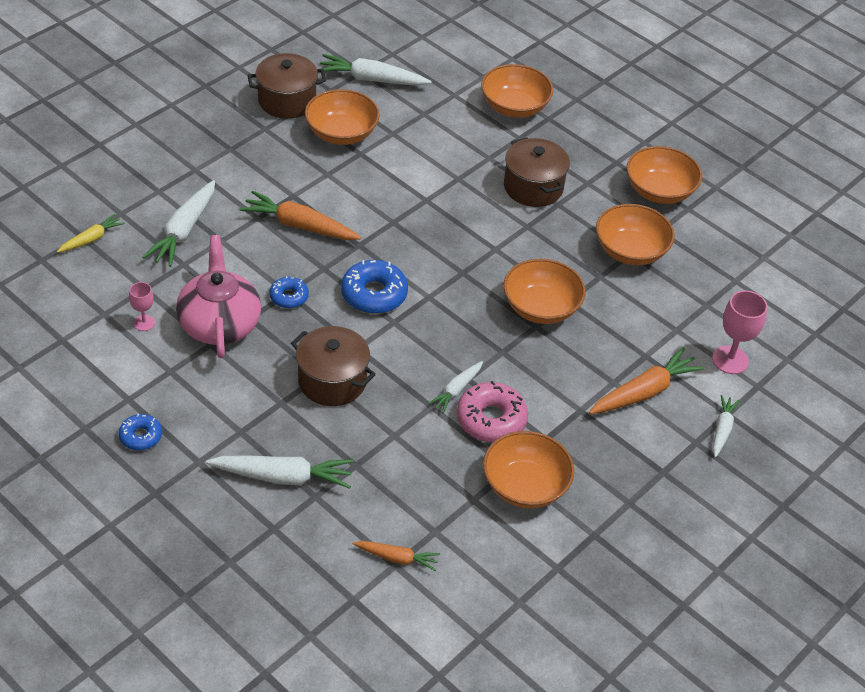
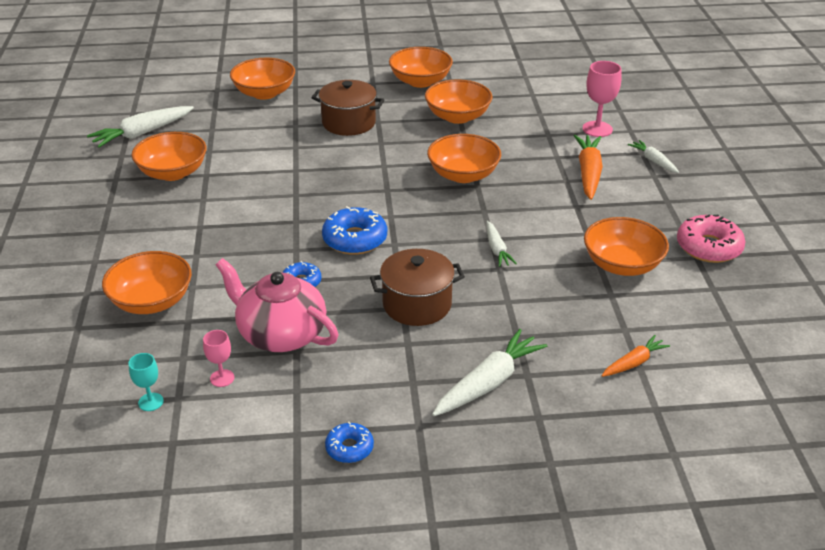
camera: 45 degrees left, 10 degrees down
(87, 302) = (151, 402): none -> turquoise goblet
(91, 239) = (80, 361): yellow carrot -> none
(184, 230) = (152, 301): white carrot -> orange bowl
(287, 101) = (98, 180): brown pot -> none
(300, 226) = (235, 239): orange carrot -> none
(491, 419) = (543, 248): pink donut -> pink donut (708, 247)

